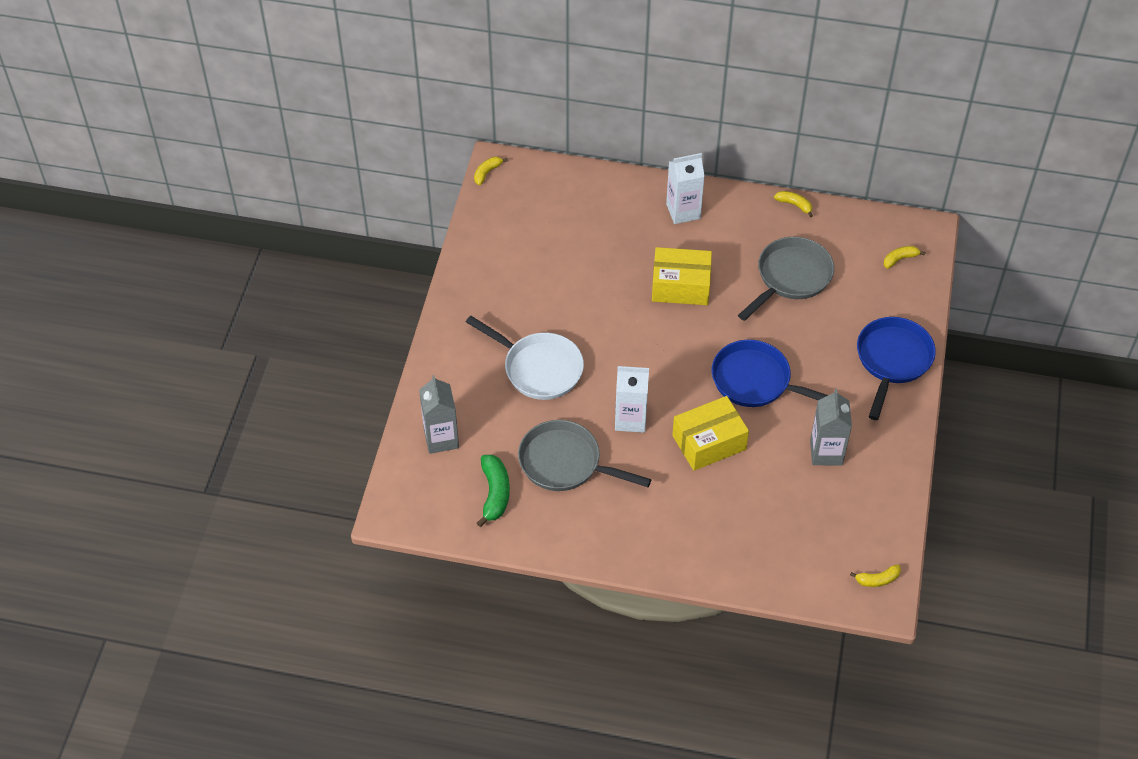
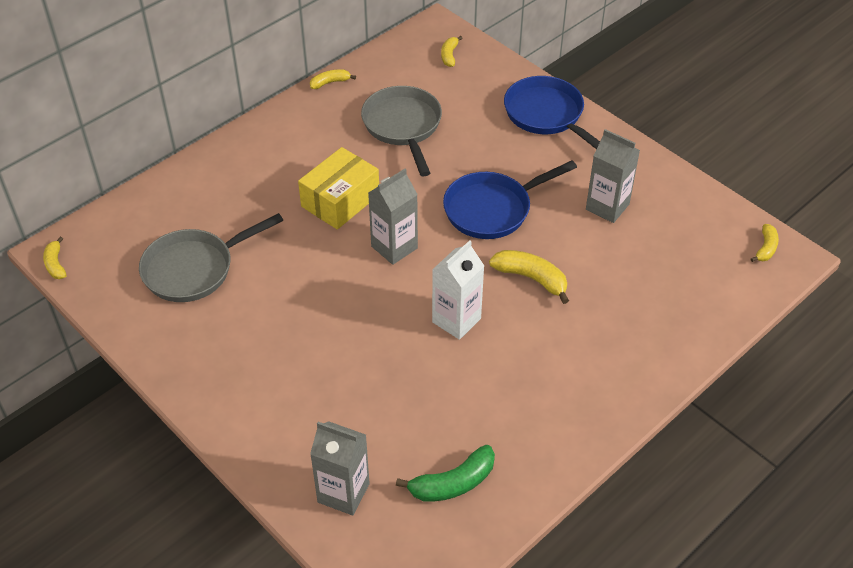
camera: 55 degrees left, 5 degrees down
(495, 493) = (453, 483): green banana -> green banana turned 120 degrees clockwise
(538, 368) = (332, 358): white pan -> none
(565, 463) = (464, 401): grey pan -> grey pan (194, 269)
(665, 344) = (394, 247): none -> grey carton
(683, 211) = (260, 153): white carton -> none
(709, 442) = (531, 278): yellow box -> yellow banana

